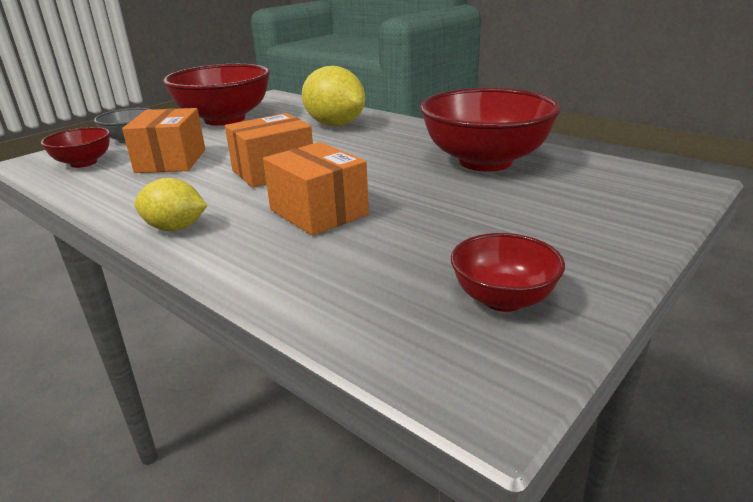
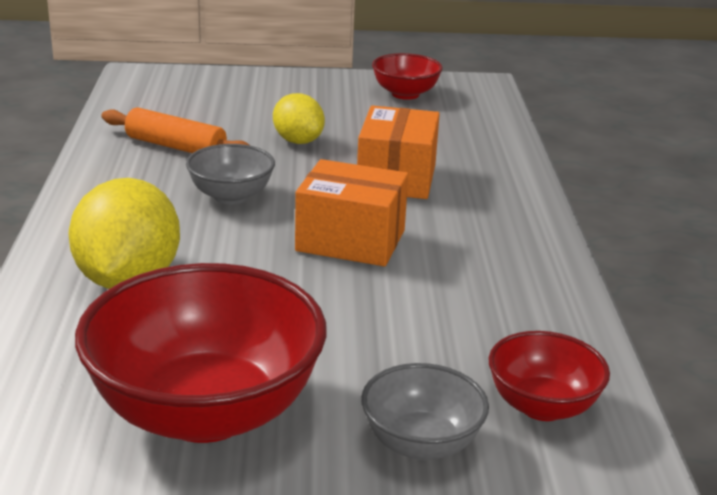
camera: 135 degrees left, 0 degrees up
(171, 161) = (426, 331): orange box -> none
(175, 228) = (523, 223): yellow lemon -> yellow lemon (298, 141)
(382, 159) = (231, 196): none -> grey bowl
(485, 161) = (176, 147): red bowl -> orange rolling pin

